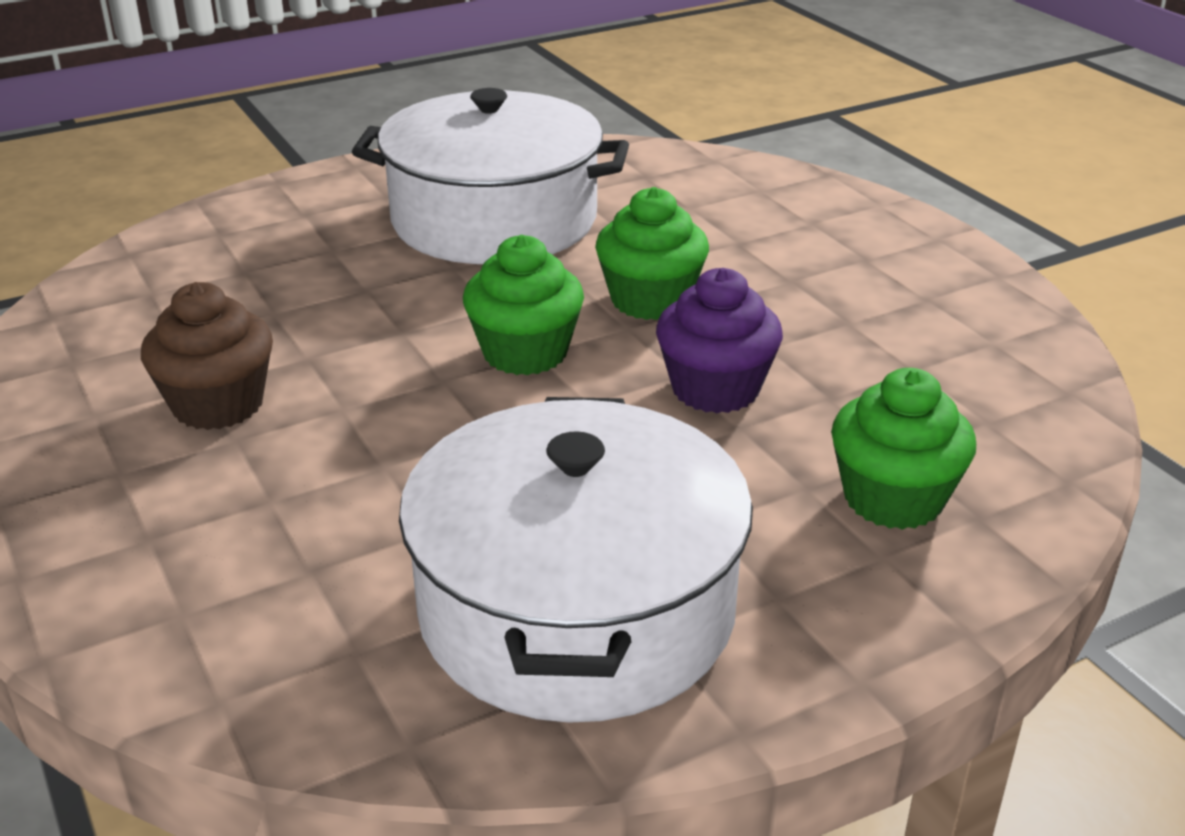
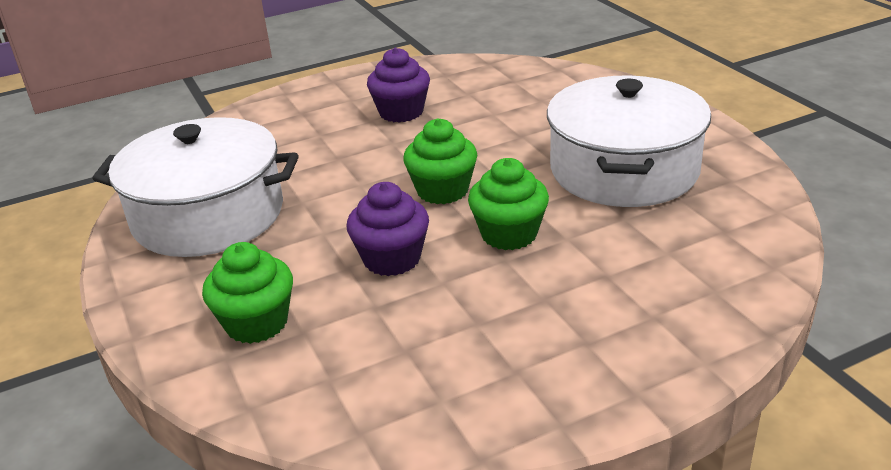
camera: 95 degrees right, 0 degrees up
(218, 405) = (401, 112): brown cupcake -> purple cupcake

